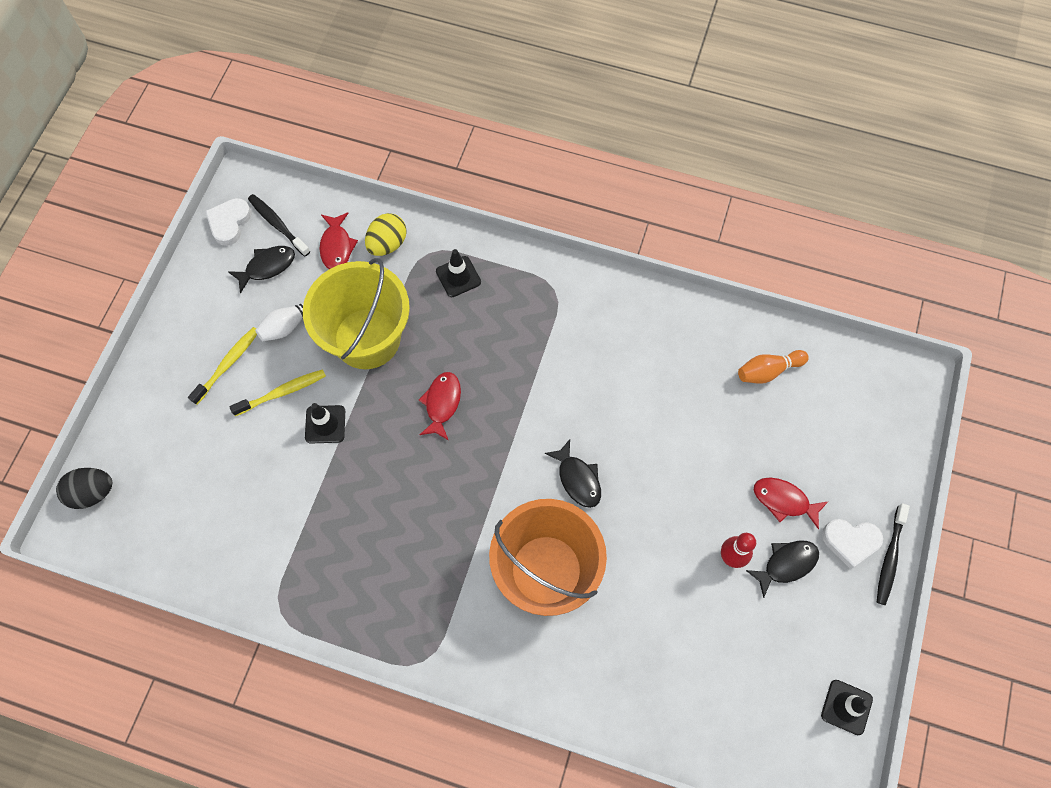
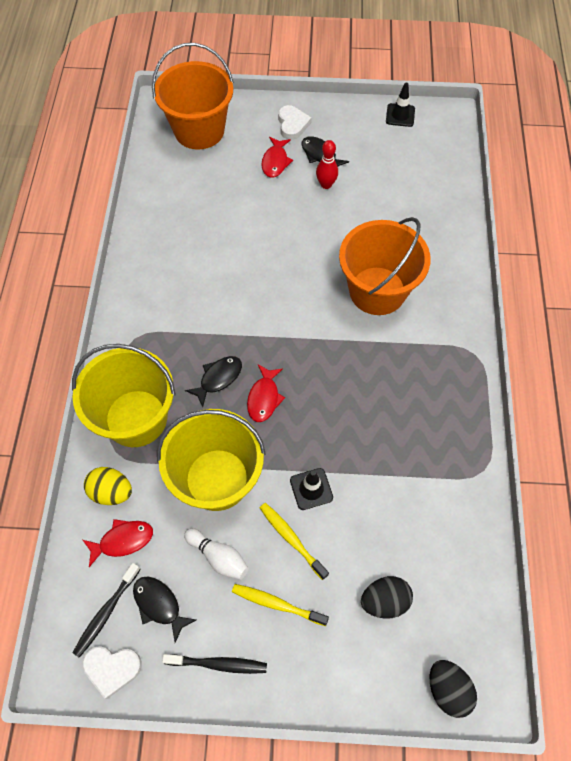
camera: 105 degrees left, 5 degrees down
(191, 461) = (384, 600): none -> black egg
(442, 403) = (264, 398): red fish -> red fish turned 75 degrees counterclockwise
(458, 277) = (136, 418): black traffic cone -> yellow bucket
(578, 479) = (299, 285): black fish -> black fish (218, 378)
(768, 371) = (176, 184): orange bowling pin -> none
(858, 416) = (199, 130): none -> orange bucket
(890, 557) = (296, 104): black toothbrush -> black toothbrush (217, 664)

